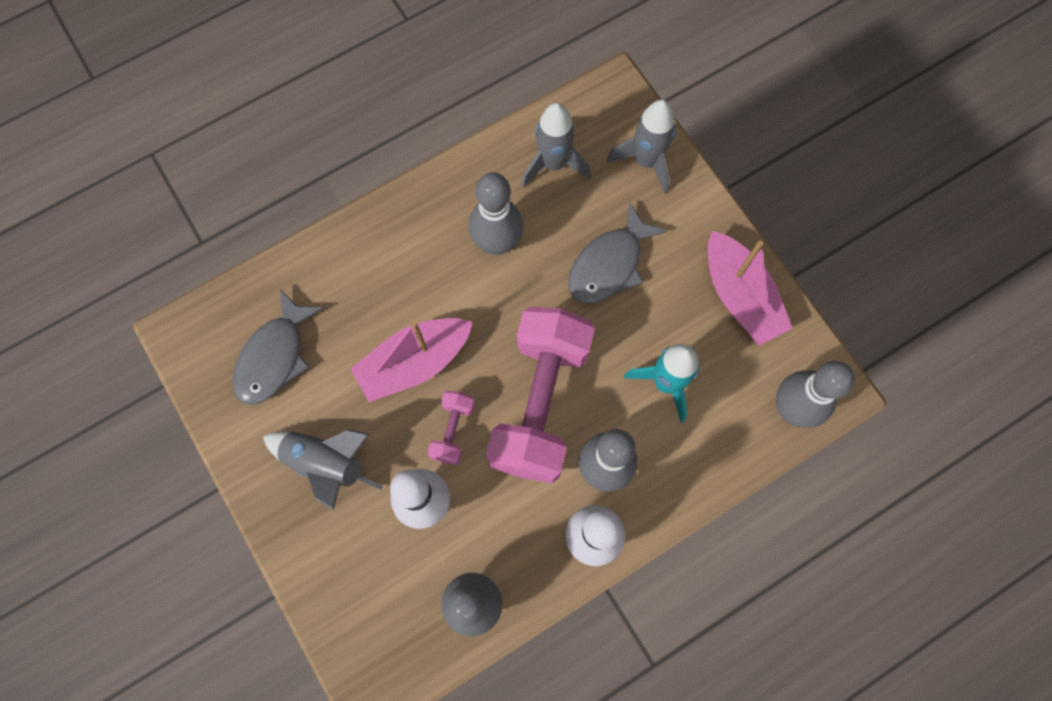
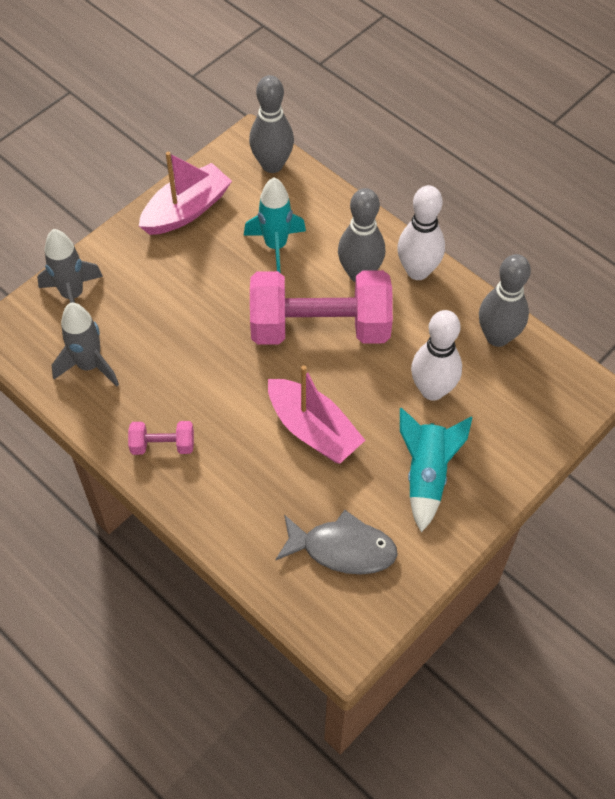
camera: 105 degrees left, 15 degrees down
(326, 464) = (426, 475): grey rocket -> turquoise rocket
(453, 430) = (364, 385): pink dumbbell -> pink dumbbell (163, 445)
(497, 243) = (180, 392): grey bowling pin -> none
(609, 264) = (180, 303): grey fish -> none

